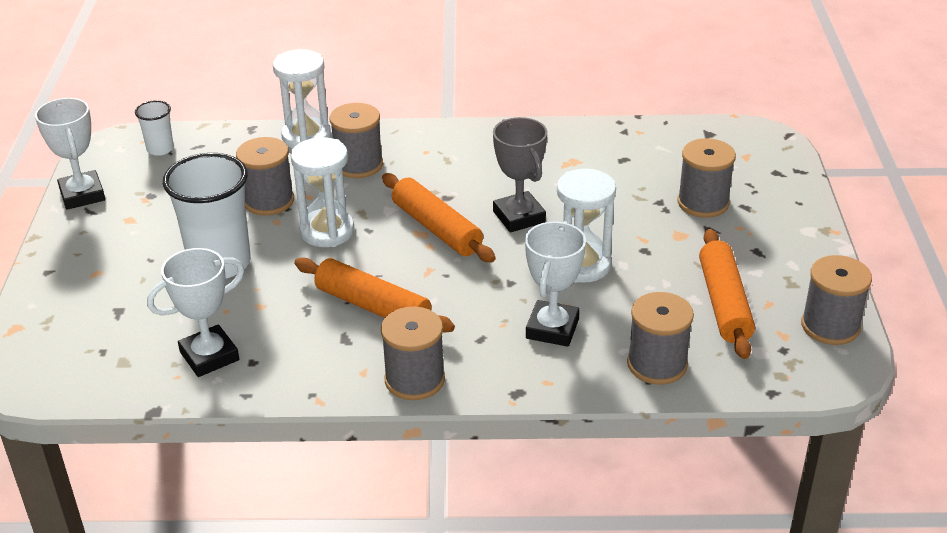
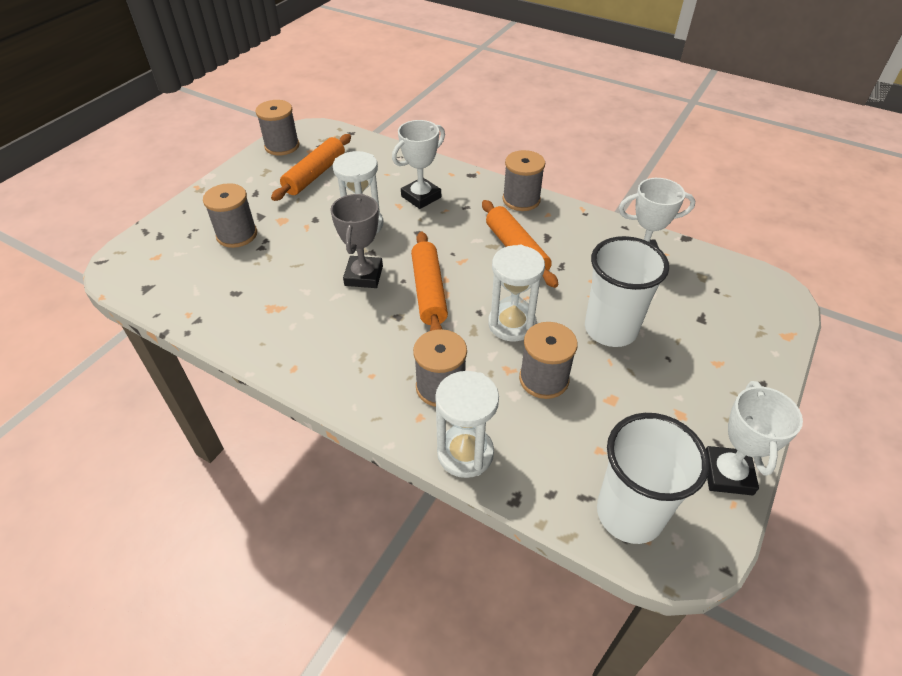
camera: 150 degrees left, 10 degrees up
(160, 149) = (629, 513): white cup -> white cup, size x2.04
(657, 364) = (388, 161): grey spool -> none

